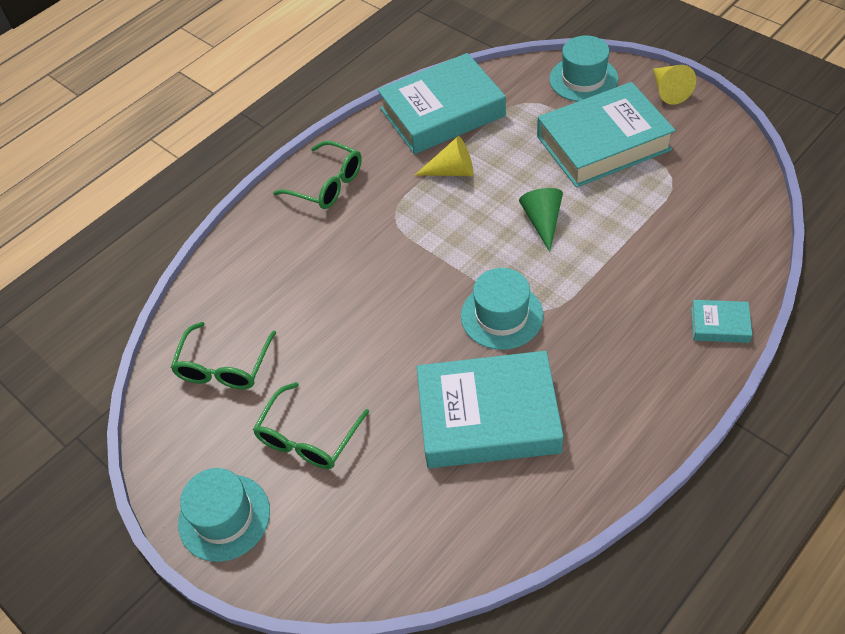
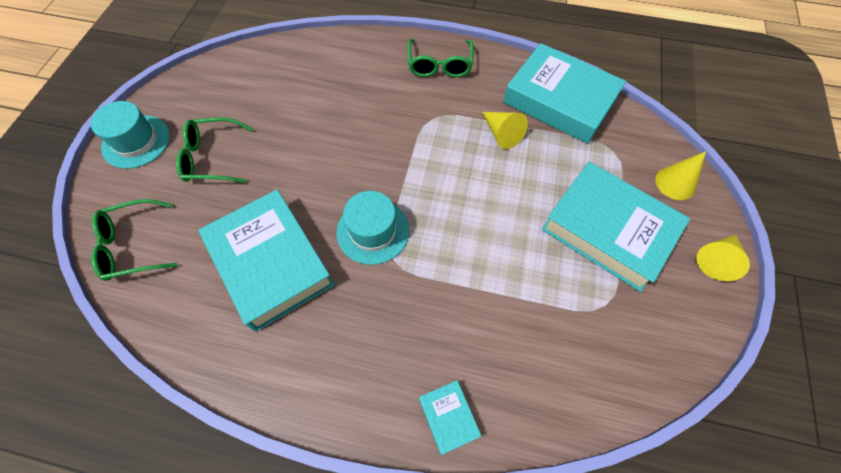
camera: 55 degrees right, 10 degrees up
(224, 367) = (252, 85): green glasses -> green glasses (132, 246)
(542, 221) = (487, 220): green cone -> none
(583, 79) = (675, 183): turquoise hat -> yellow cone

